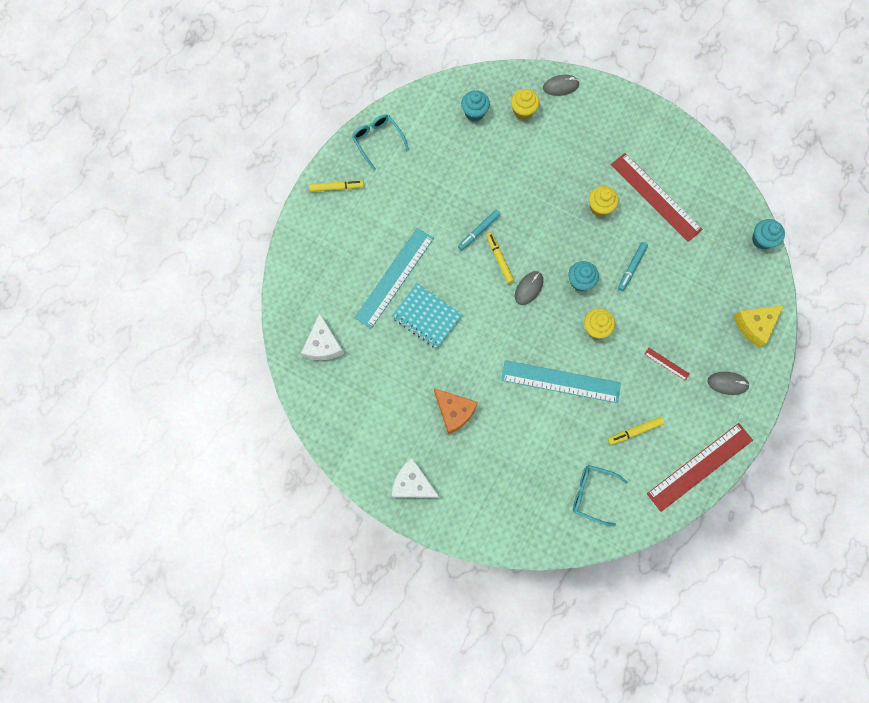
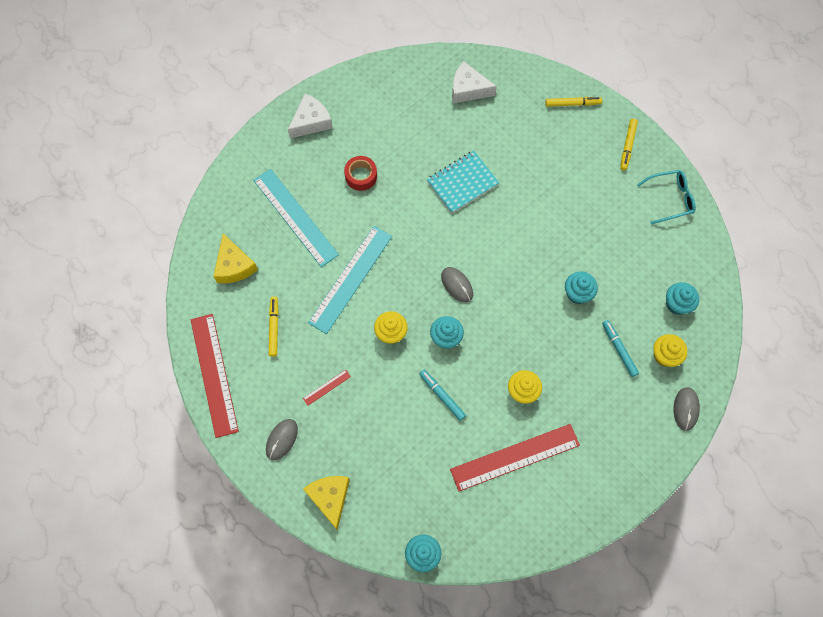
camera: 110 degrees right, 5 degrees down
(394, 277) = (513, 167): turquoise ruler -> turquoise ruler (295, 217)
(454, 411) = (361, 176): orange cheese -> red tape
(479, 231) = (535, 260): turquoise marker -> turquoise marker (619, 349)
(496, 189) = (577, 293): none -> turquoise cupcake
(499, 259) = (498, 269): yellow marker -> yellow marker (572, 104)
(592, 494) = (234, 266): turquoise glasses -> yellow cheese

